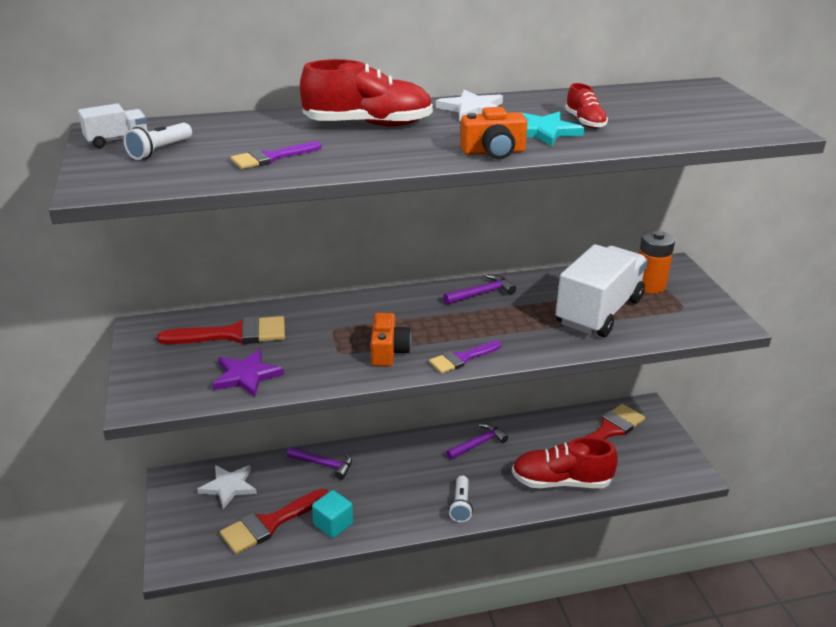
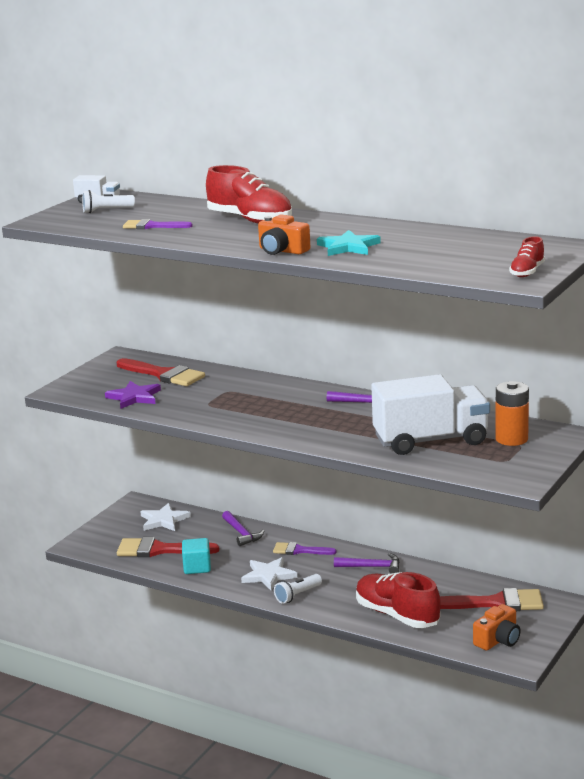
camera: 45 degrees right, 10 degrees down
(388, 351) = (237, 413): orange camera -> orange camera (498, 640)
(462, 358) = (276, 432): purple brush -> purple brush (299, 550)
(472, 109) = (340, 225): white star -> white star (268, 575)
(585, 122) = (393, 248): red shoe -> red shoe (527, 272)

